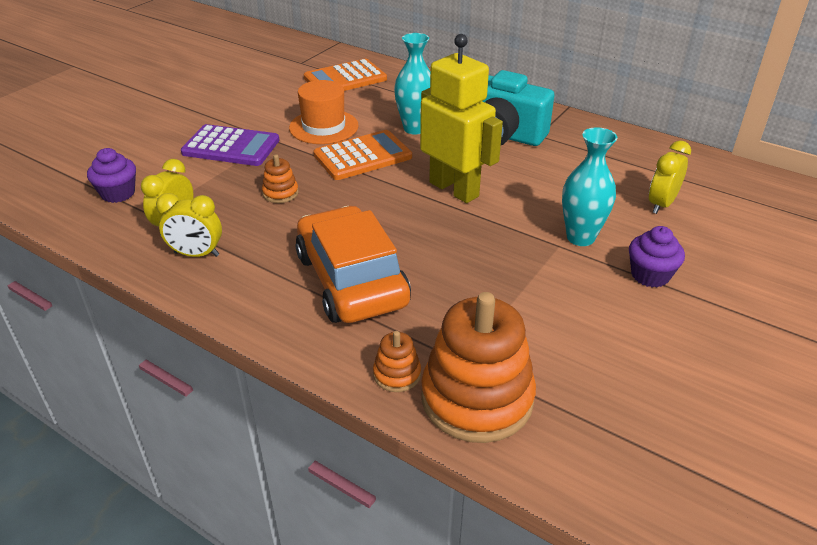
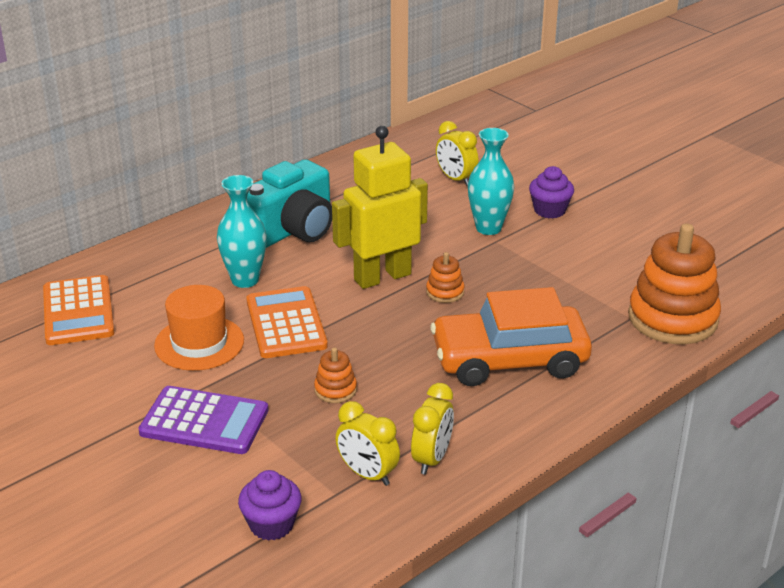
camera: 75 degrees left, 5 degrees down
(231, 147) = (204, 421): purple calculator -> purple calculator turned 75 degrees clockwise
(397, 374) = (640, 352): orange stacking toy -> orange stacking toy (445, 292)

